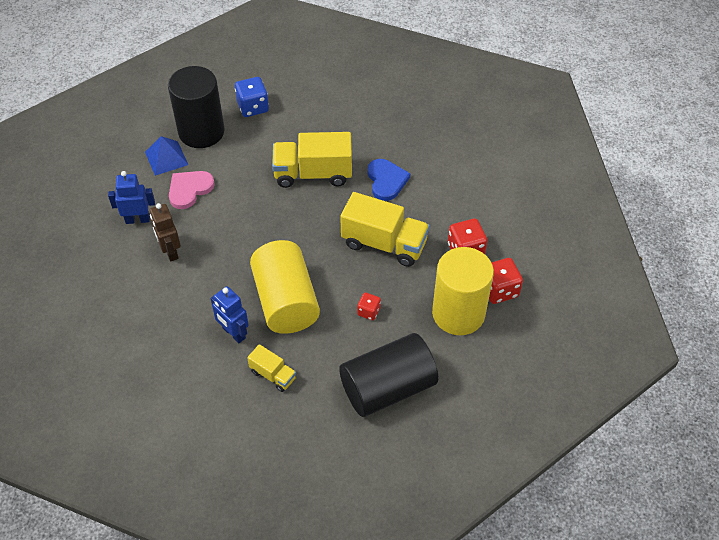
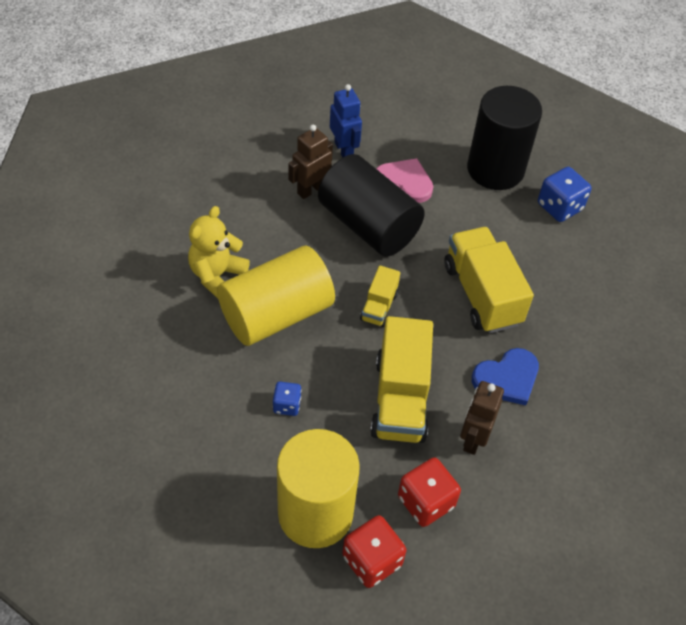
camera: 70 degrees right, 0 degrees up
(166, 158) = (441, 150): blue pyramid -> none
(233, 333) = (217, 275): blue robot -> yellow teddy bear
(273, 375) = (170, 327): yellow truck -> yellow truck (379, 306)
(368, 311) = (287, 405): red dice -> blue dice
(387, 388) = (178, 451): black cylinder -> black cylinder (368, 225)
(426, 212) = (473, 439): none -> brown robot

